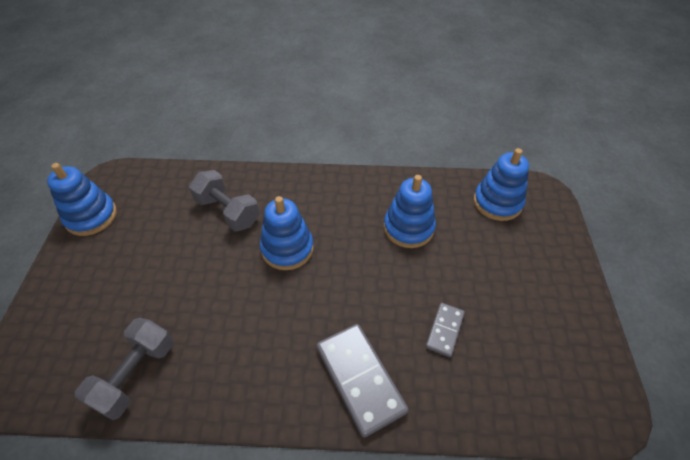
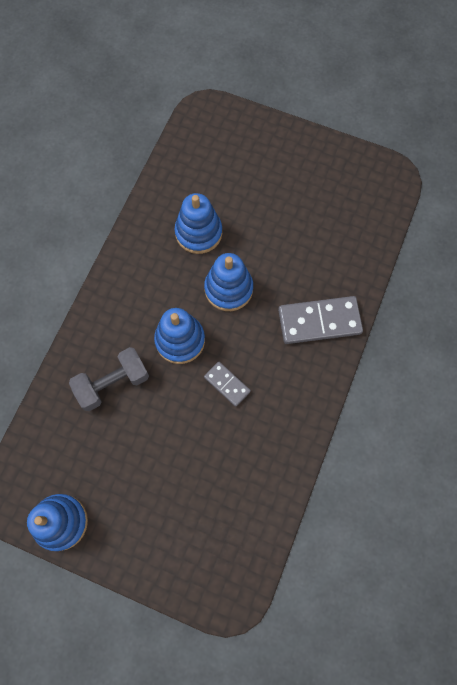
camera: 70 degrees left, 20 degrees up
(135, 375) = (258, 489): grey dumbbell -> none
(445, 330) = (302, 247): grey domino -> grey domino (227, 384)
(497, 202) = (201, 151): blue stacking toy -> blue stacking toy (228, 289)

